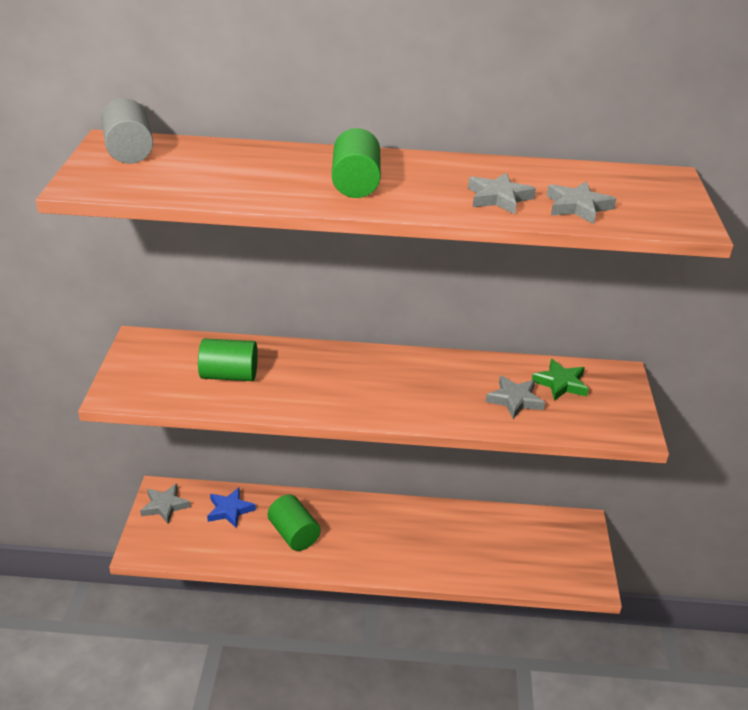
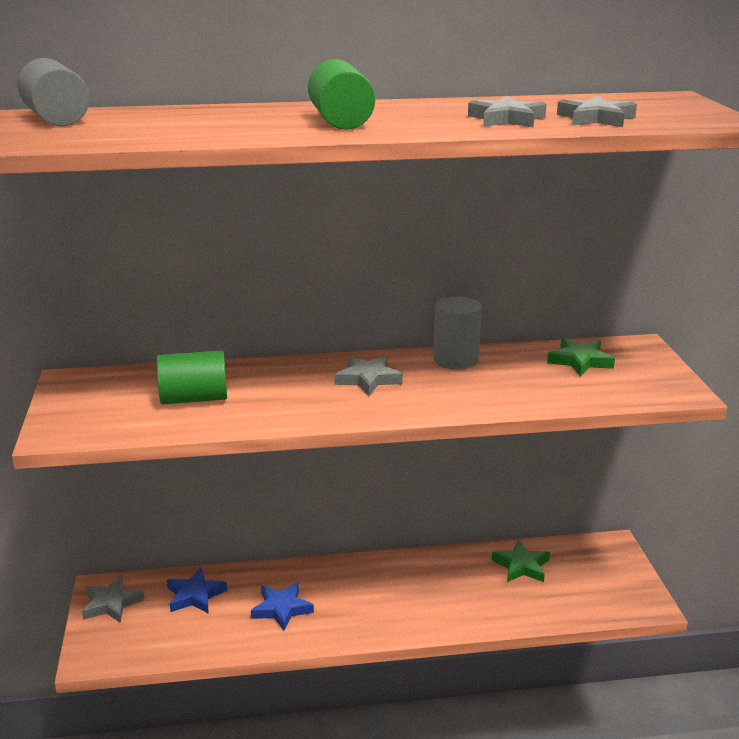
camera: 10 degrees left, 10 degrees down
(294, 534) = (282, 609): green cylinder -> blue star
(454, 366) = (455, 360): none -> grey cylinder
(499, 529) = (521, 566): none -> green star
(514, 400) = (537, 381): grey star -> grey star (368, 379)

